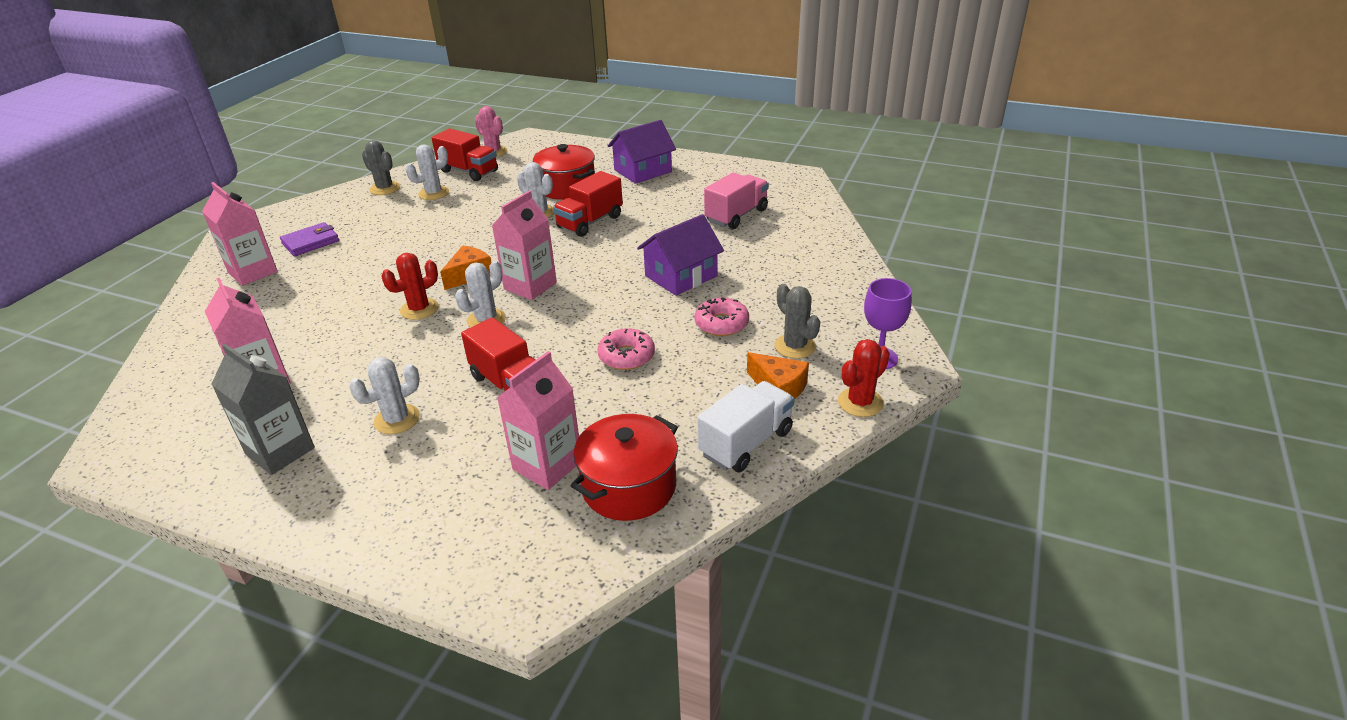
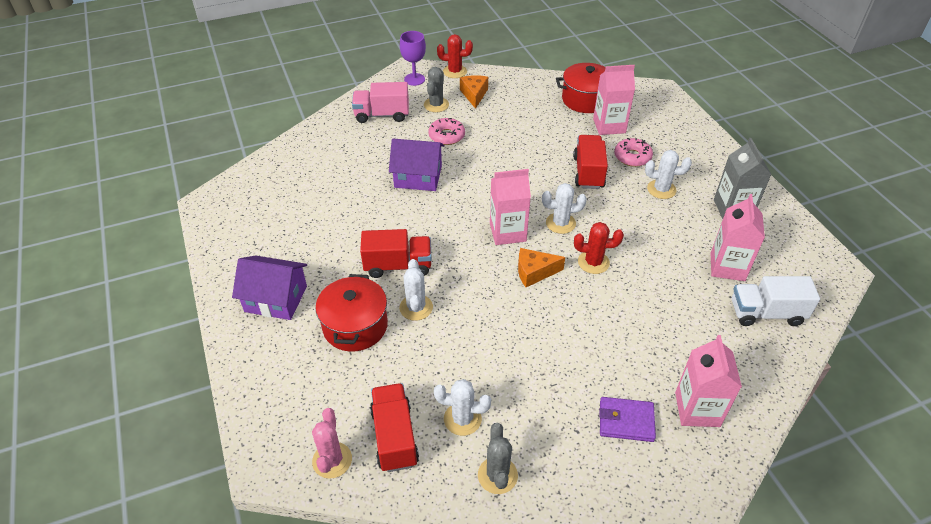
camera: 135 degrees left, 10 degrees up
(626, 356) = (515, 150): pink donut -> pink donut (632, 157)
(736, 215) = (310, 198): pink truck -> pink truck (382, 115)
(746, 443) = (520, 86): white truck -> white truck (766, 313)

